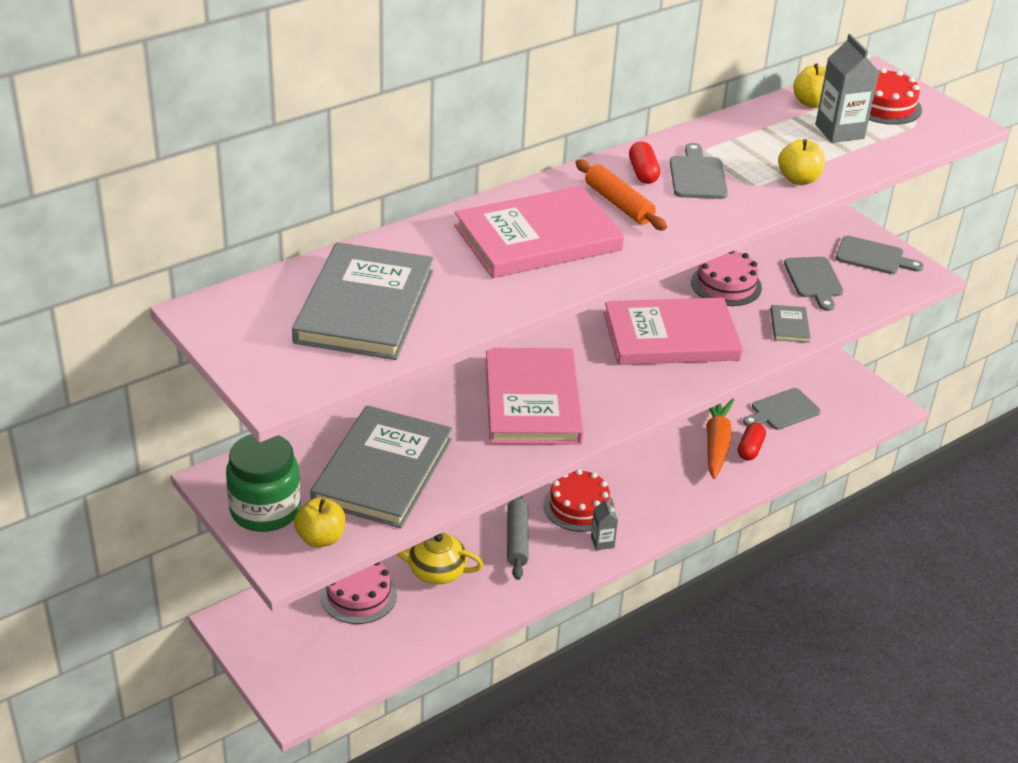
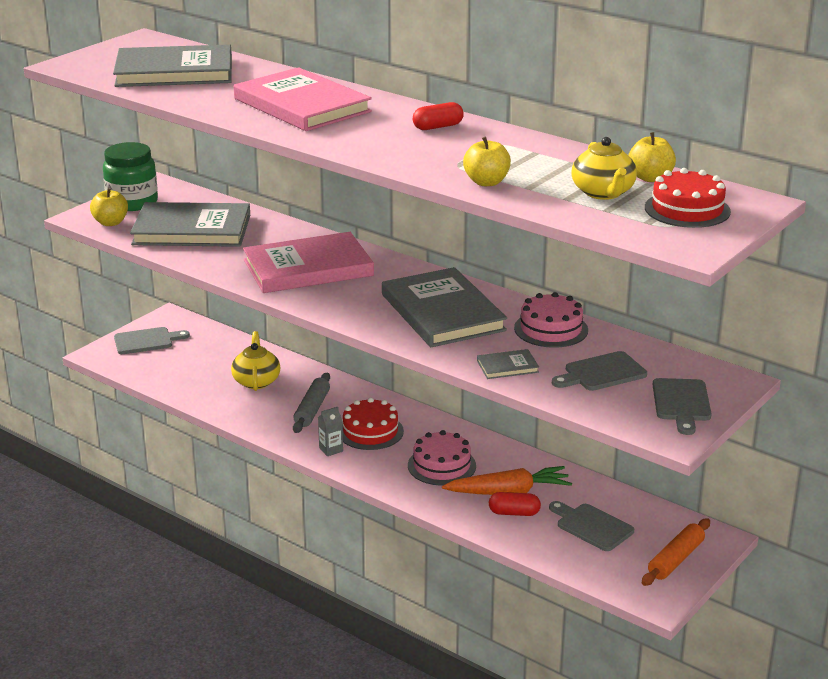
camera: 75 degrees right, 10 degrees down
(358, 595) = (216, 356): pink cake -> pink cake (441, 465)
(517, 539) = (312, 409): grey rolling pin -> grey rolling pin turned 60 degrees counterclockwise
(618, 204) = (378, 124): orange rolling pin -> orange rolling pin (675, 559)
(671, 336) = (443, 312): pink book -> grey book
(697, 175) = (453, 145): grey cutting board -> grey cutting board (146, 341)
(839, 131) = (603, 193): grey carton -> yellow teapot

